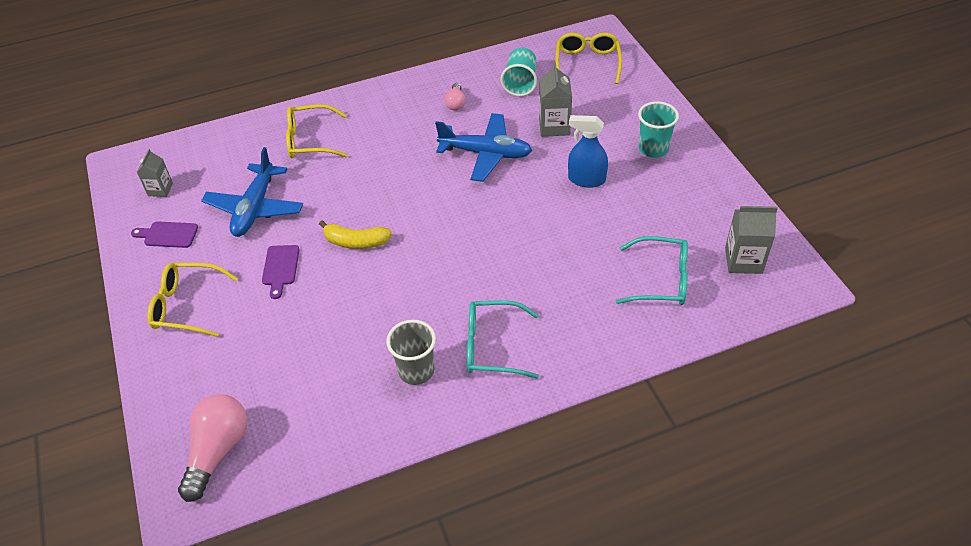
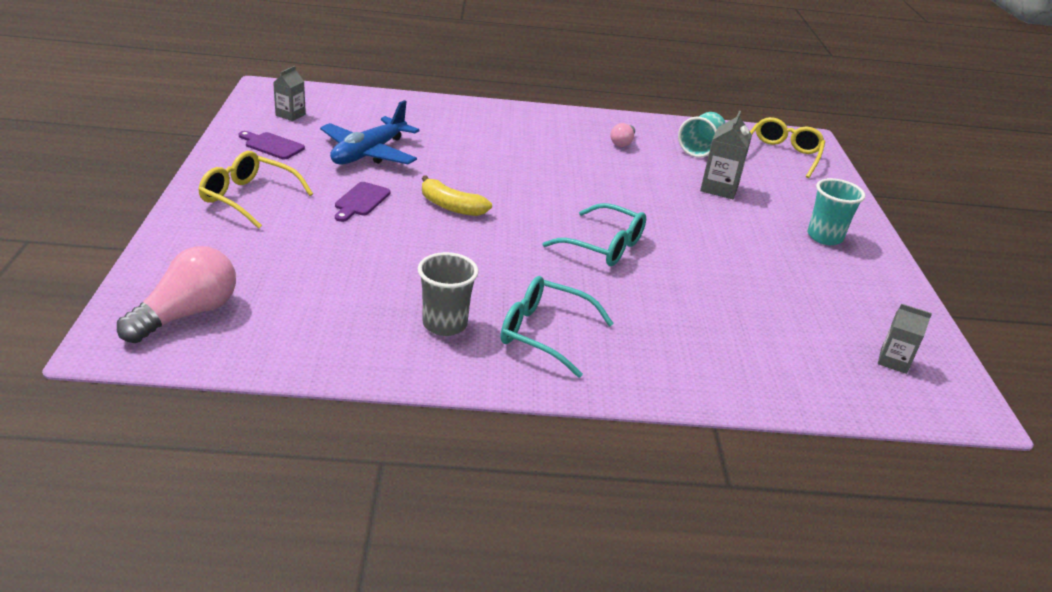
camera: 15 degrees right, 15 degrees down
(311, 140) = (458, 125): yellow glasses -> none
(486, 154) = (632, 186): blue plane -> none
(586, 179) = (733, 237): blue spray bottle -> none
(660, 280) = (778, 344): turquoise glasses -> turquoise glasses (603, 246)
(743, 260) = (893, 361): grey carton -> grey carton, size x0.65

